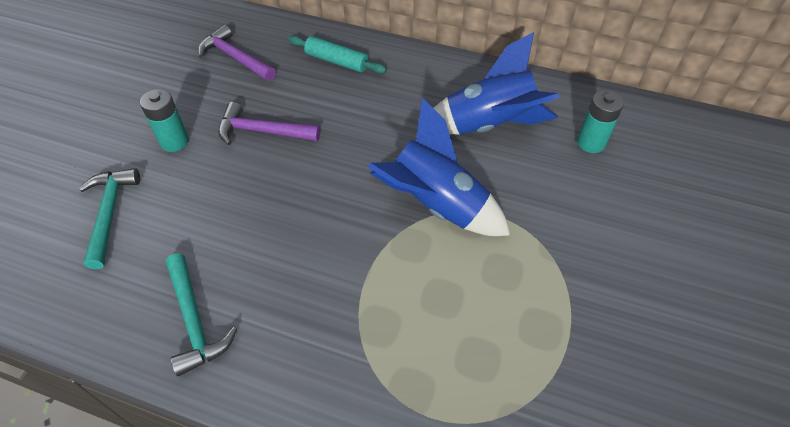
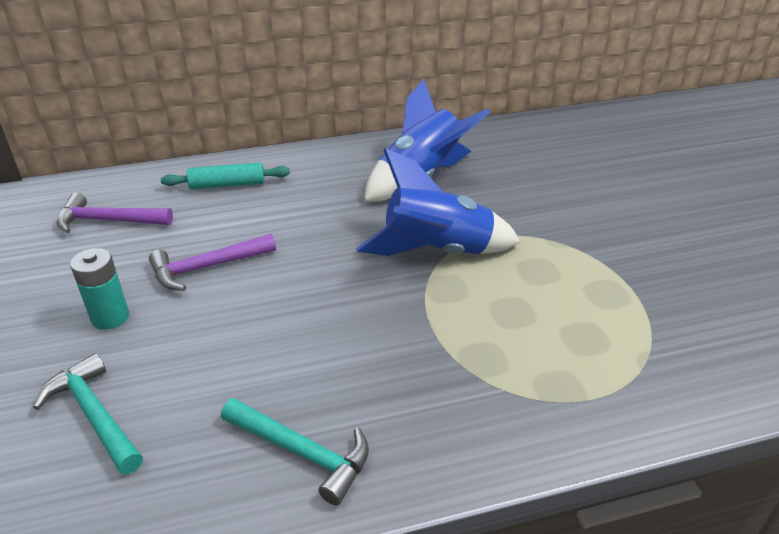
camera: 35 degrees left, 15 degrees down
(591, 143) = (511, 159): turquoise battery -> none

